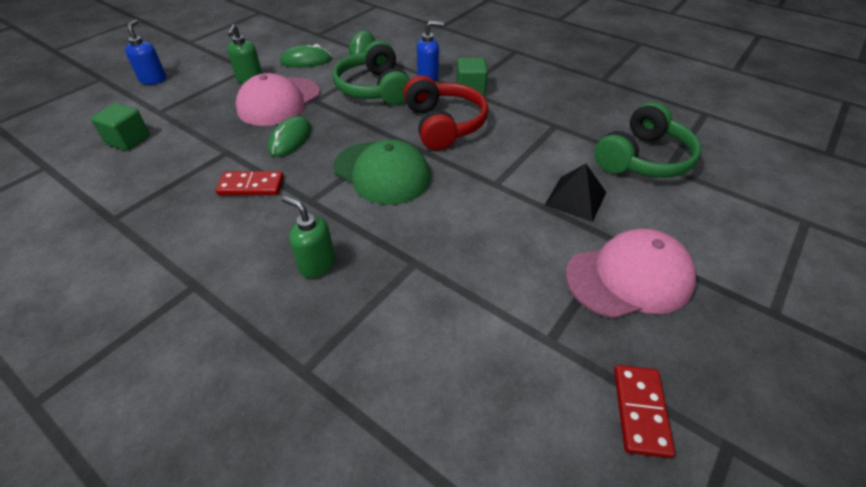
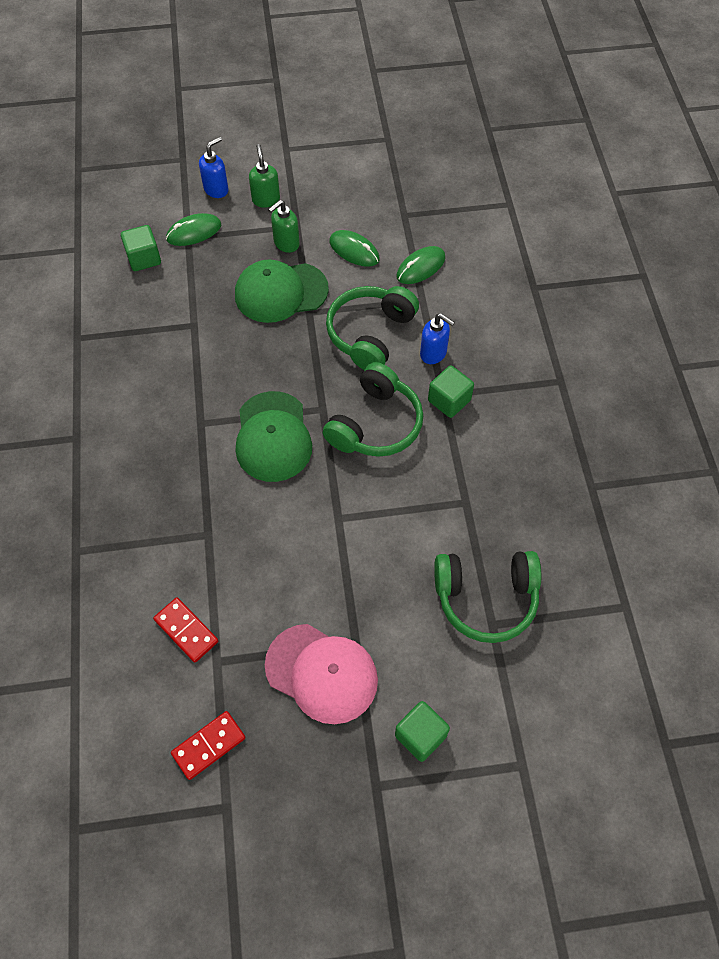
camera: 45 degrees right, 15 degrees up
(251, 186) = (178, 376): red domino -> red domino (186, 631)
(279, 102) = (281, 292): pink cap -> green cap
(290, 139) = (247, 346): green mouse -> green mouse (194, 232)
(317, 264) = (152, 483): green soap dispenser -> green soap dispenser (266, 199)
(443, 124) = (375, 424): red headphones -> green headphones
(575, 198) = (377, 583): black pyramid -> none
(740, 257) = (420, 735): none -> green cube

